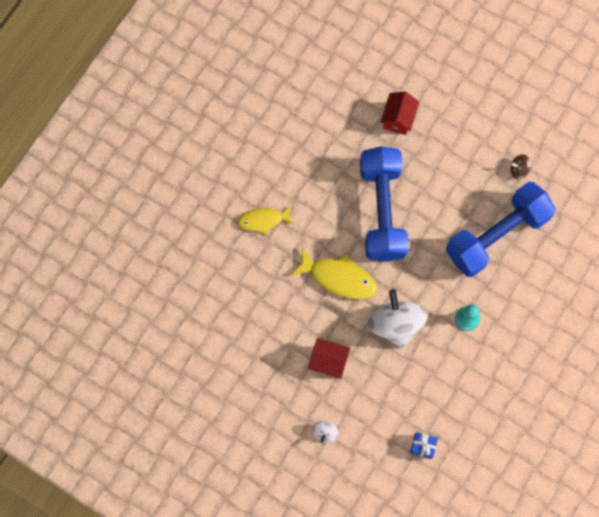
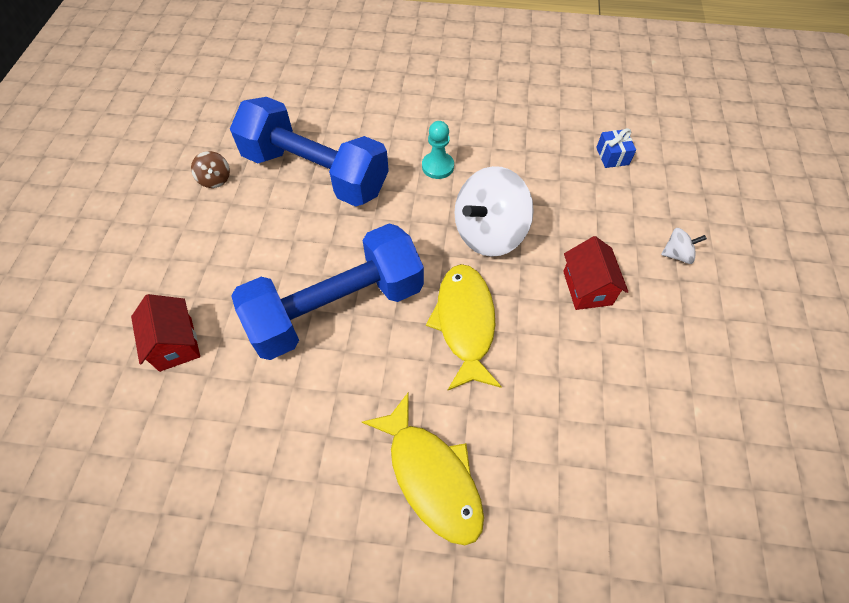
camera: 115 degrees left, 15 degrees down
(263, 220) = (431, 476): yellow fish -> yellow fish, size x1.53
(398, 118) = (175, 344): red house -> red house turned 75 degrees clockwise

